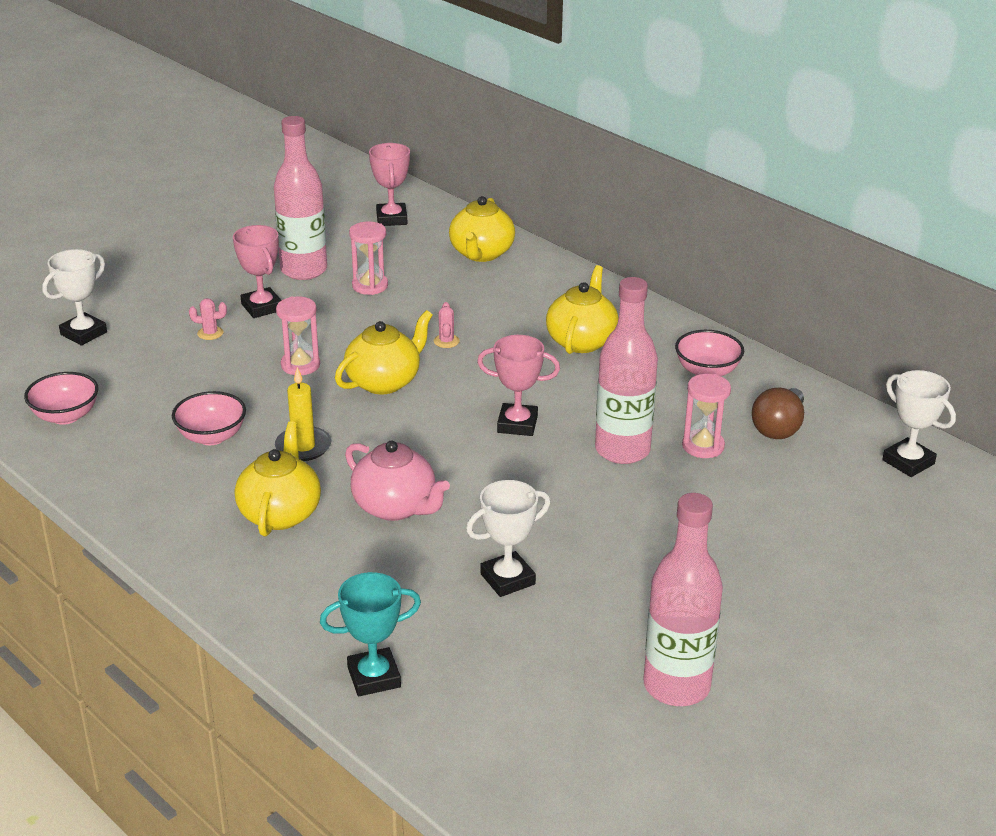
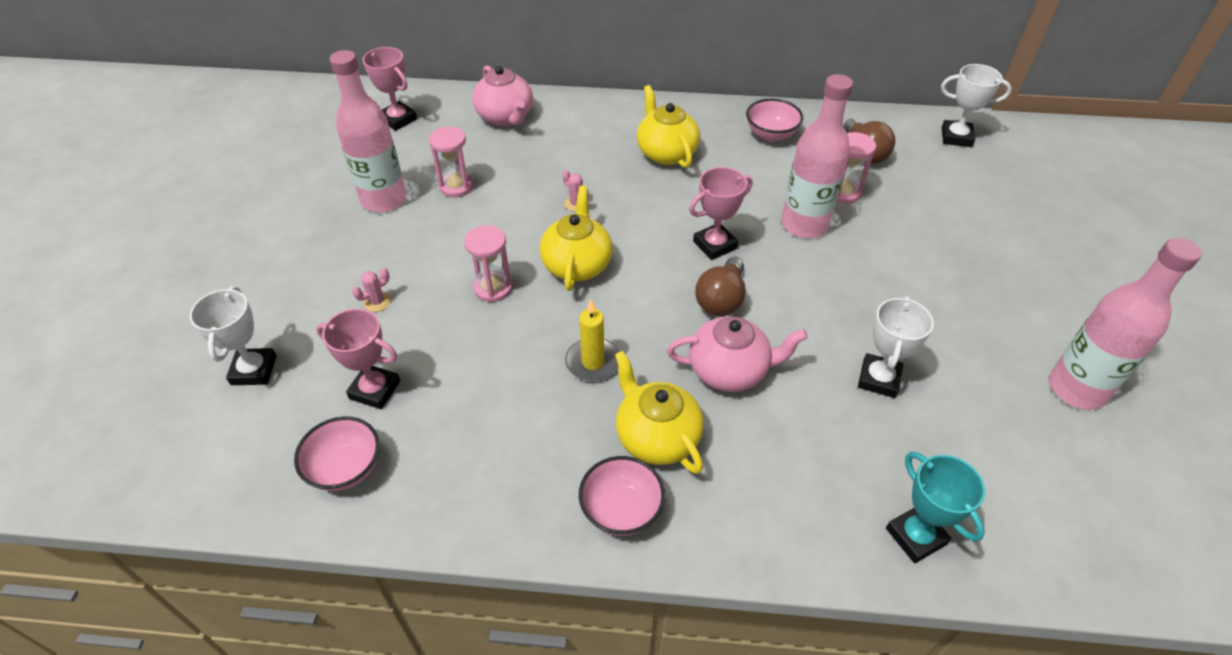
camera: 40 degrees left, 15 degrees up
(211, 436) = (507, 402): pink bowl -> pink bowl (621, 510)
(262, 307) = (391, 252): pink trophy -> pink trophy (375, 390)
(374, 677) = (915, 536): turquoise trophy -> turquoise trophy turned 60 degrees counterclockwise
(462, 461) = (721, 299): none -> brown light bulb
(481, 253) = (505, 117): yellow teapot -> pink teapot

